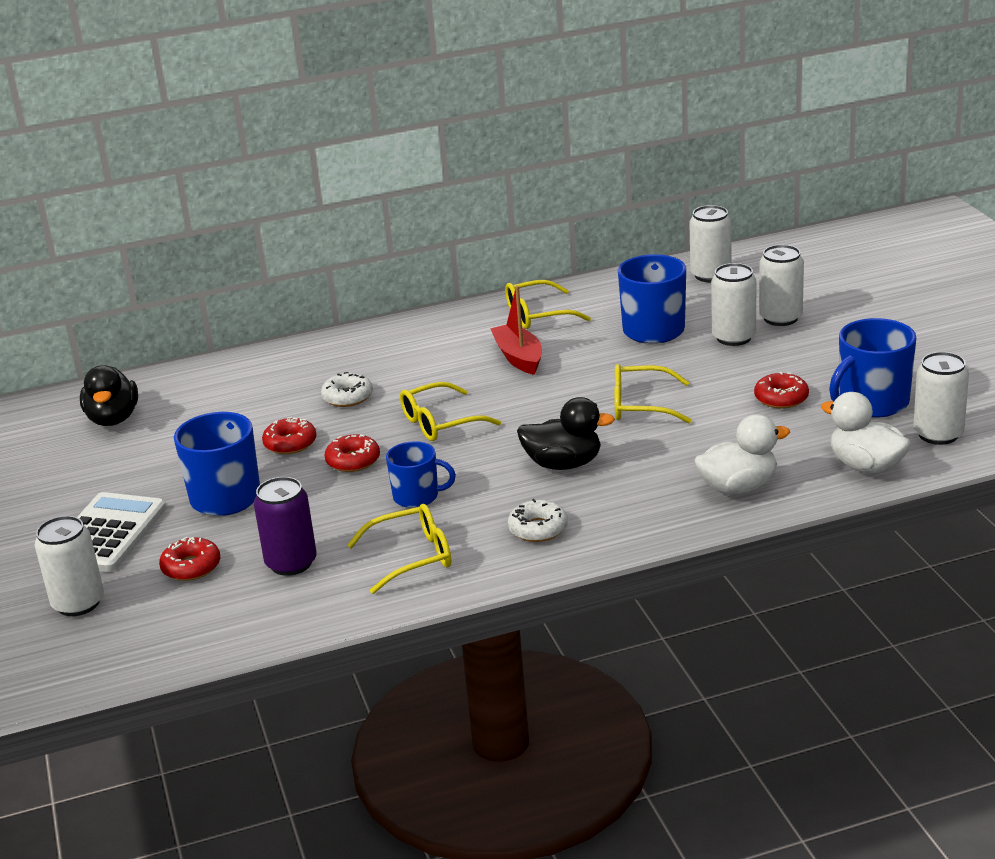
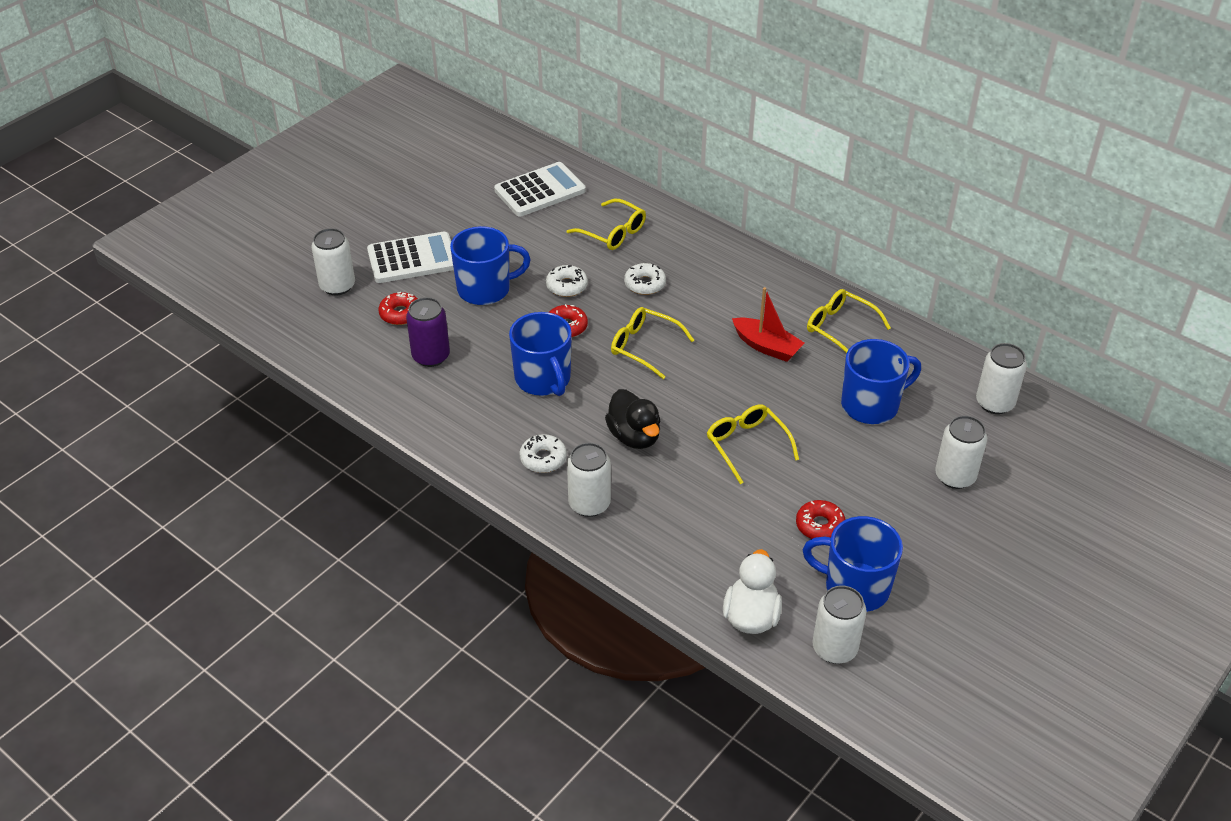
camera: 55 degrees right, 15 degrees up
(113, 419) = (540, 190): black duck -> white calculator
(290, 443) = (566, 286): red donut -> white donut
(412, 557) = (471, 410): yellow glasses -> yellow glasses (613, 233)
(417, 496) = (543, 379): blue mug -> blue mug, size x1.59
(518, 357) = (766, 346): red boat -> red boat turned 90 degrees clockwise
(733, 337) = (897, 459): white can -> white can (589, 504)
(738, 487) = (668, 548): white duck -> none

